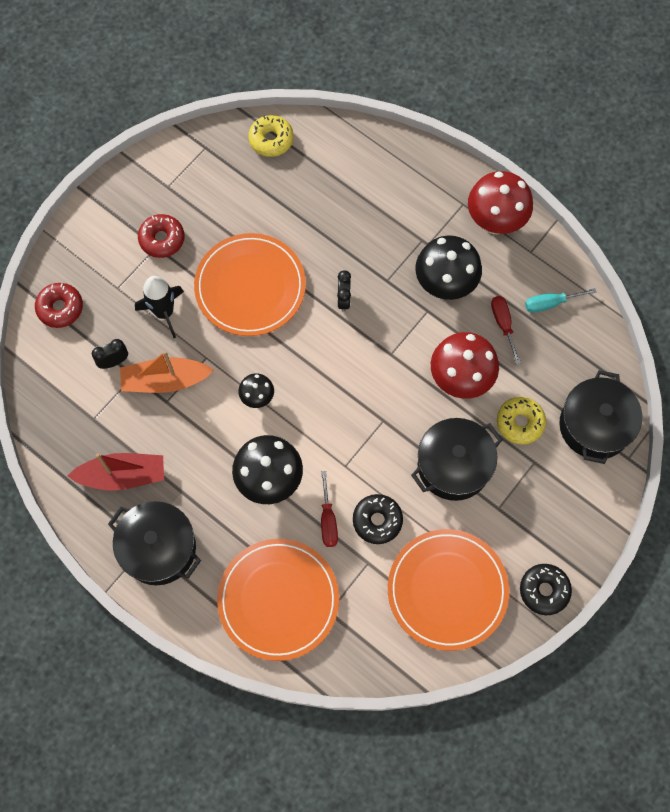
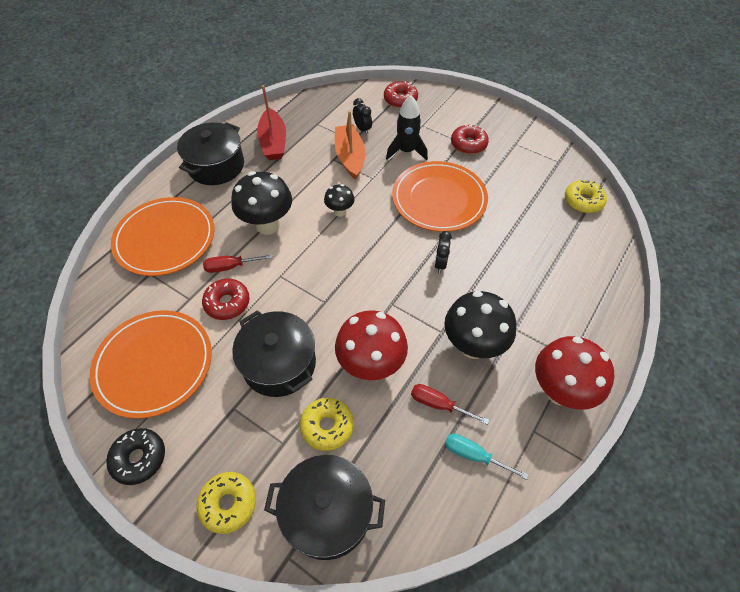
camera: 85 degrees right, 15 degrees down
(344, 299) = (440, 264): black clock -> black clock turned 105 degrees clockwise
(377, 520) = (227, 303): black donut -> red donut
(503, 324) = (439, 404): red screwdriver -> red screwdriver turned 135 degrees counterclockwise
(550, 303) = (474, 455): turquoise screwdriver -> turquoise screwdriver turned 45 degrees counterclockwise
(586, 507) = (228, 504): none -> yellow donut

